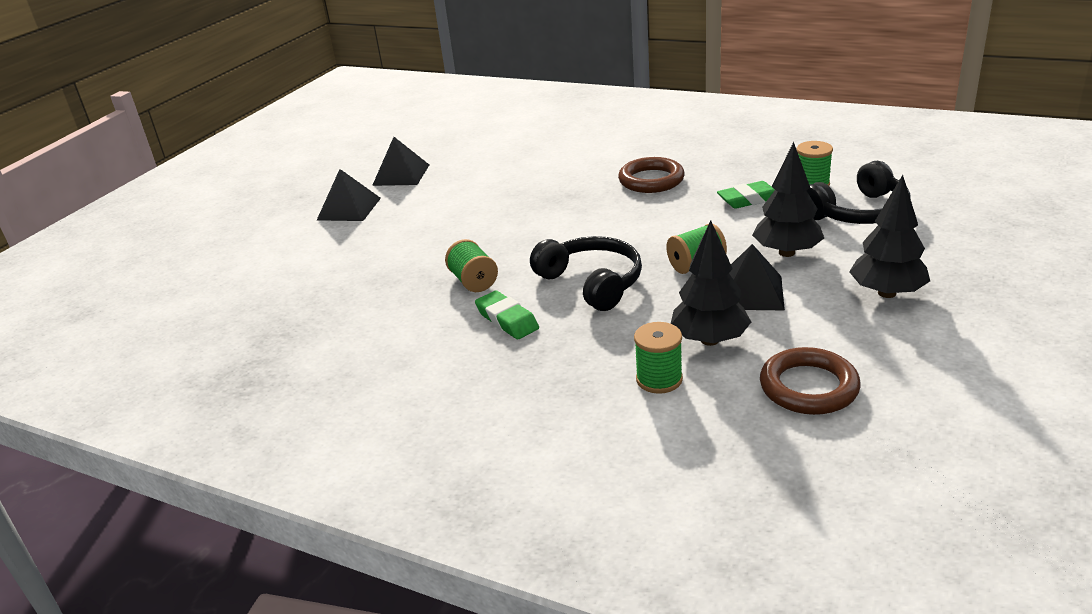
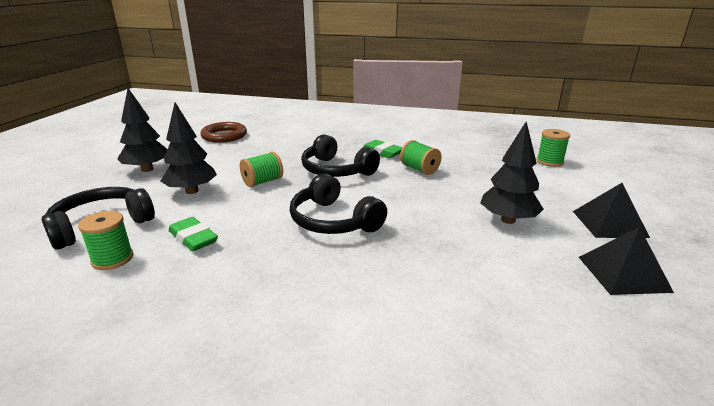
camera: 165 degrees right, 5 degrees down
(610, 214) = (333, 221): none -> black headphones
(651, 180) = (292, 265): brown ring -> none
(659, 379) = (293, 136): green spool -> green spool (549, 162)
(710, 340) = (265, 148): black tree -> black tree (508, 220)
(748, 200) = (193, 238): green eraser -> green eraser turned 75 degrees clockwise
(750, 292) = (232, 168): black pyramid -> none

